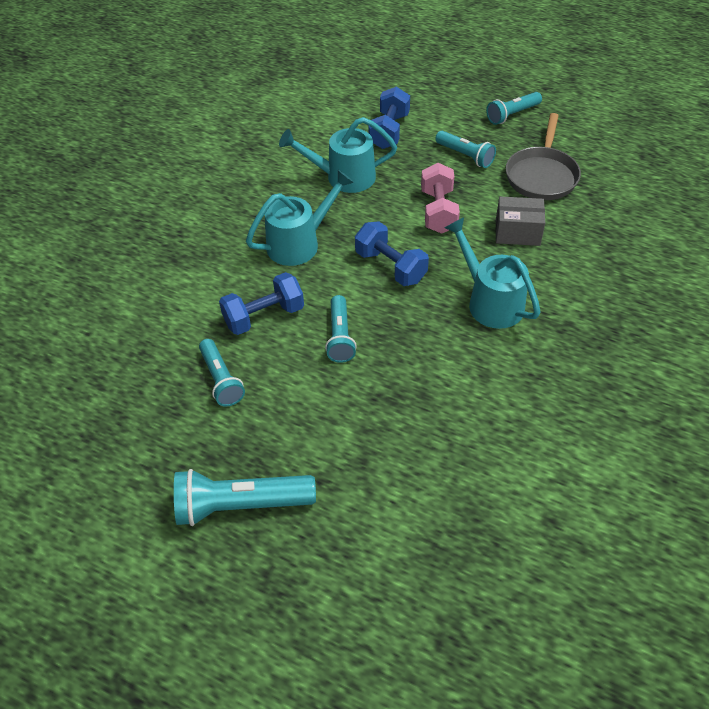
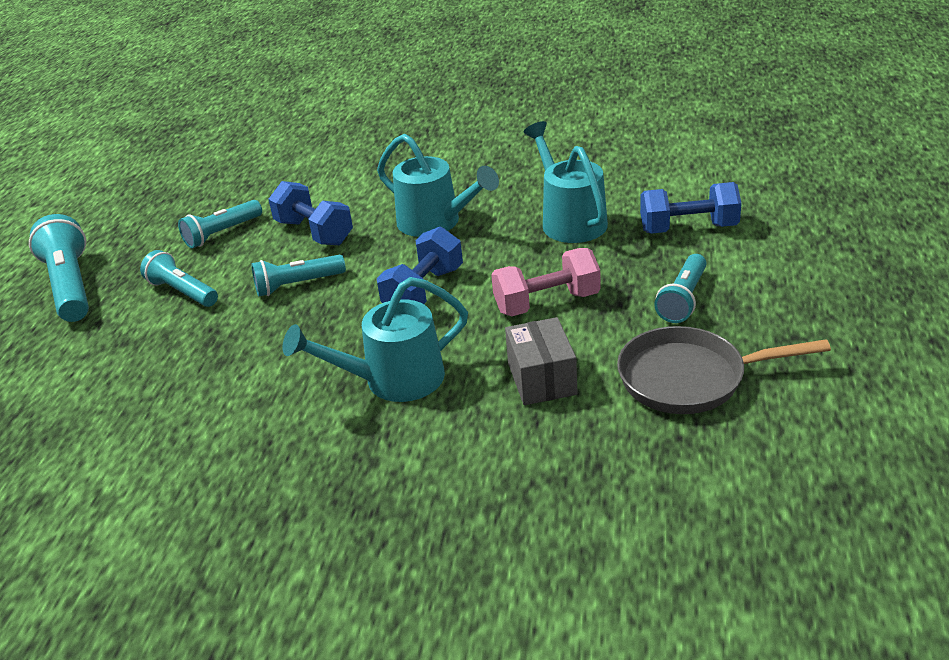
camera: 75 degrees right, 15 degrees down
(489, 301) = (392, 381): turquoise watering can -> turquoise watering can turned 150 degrees counterclockwise
(512, 115) = (823, 321): turquoise flashlight -> turquoise flashlight (182, 292)

